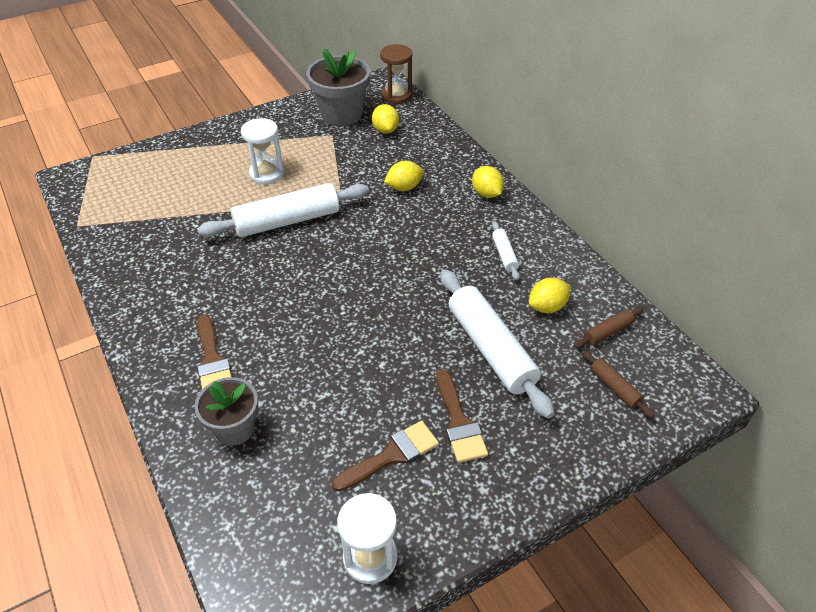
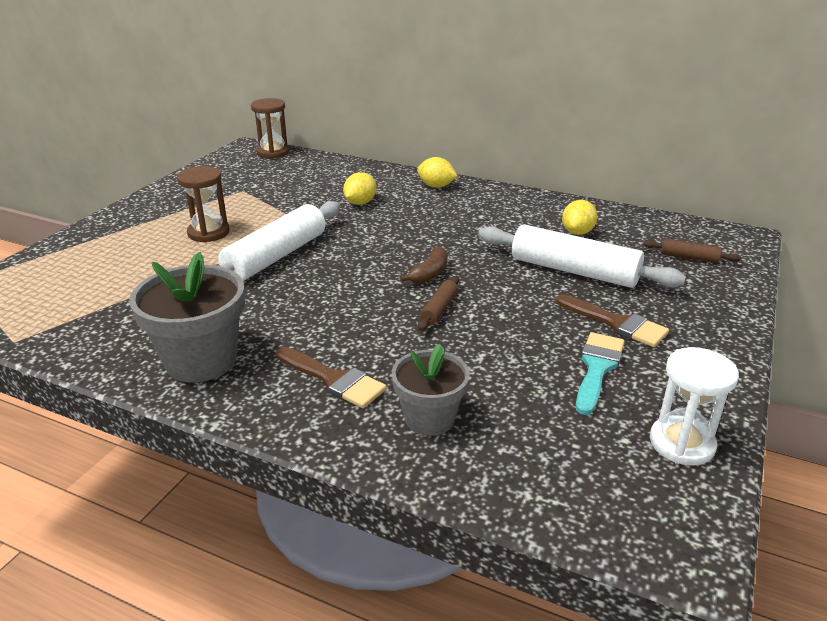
camera: 35 degrees left, 15 degrees down
(267, 173) = (208, 233): white hourglass -> brown hourglass
(341, 114) = (234, 176): grey flower pot -> grey flower pot (201, 360)
(375, 293) = (430, 274): none -> brown banana
(385, 130) = (292, 174): yellow lemon -> none
(392, 455) = (597, 368): brown brush -> turquoise brush
(504, 255) = (502, 215): white rolling pin -> none
(607, 332) = (639, 230): brown rolling pin -> brown rolling pin (439, 309)

